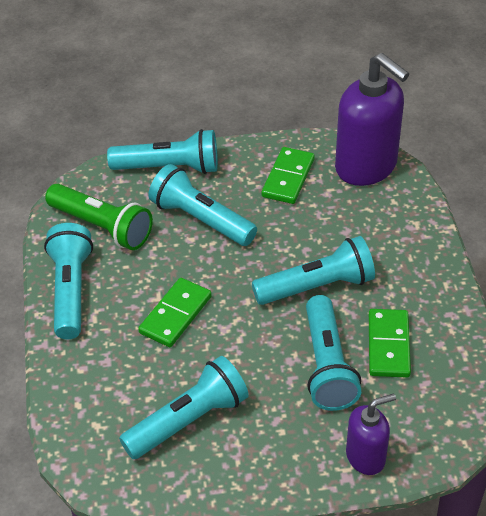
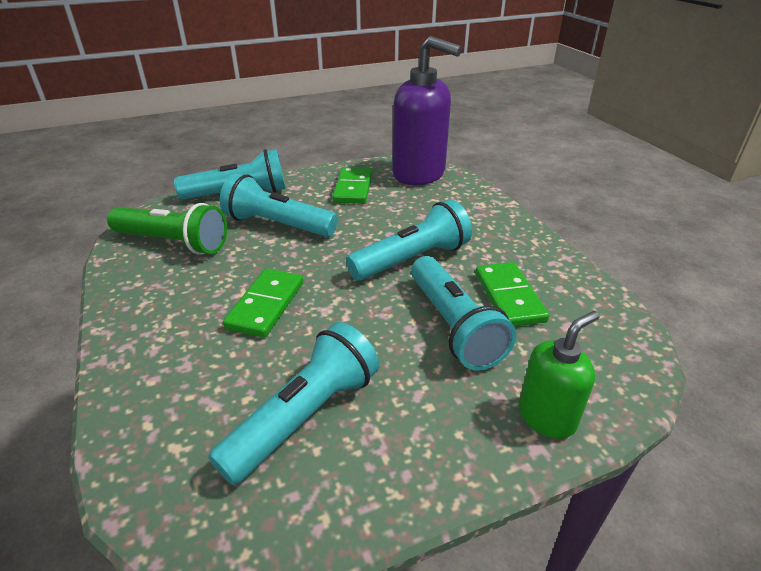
camera: 15 degrees left, 10 degrees down
(70, 291) = (138, 301): turquoise flashlight -> none
(366, 457) = (547, 416): purple soap dispenser -> green soap dispenser

